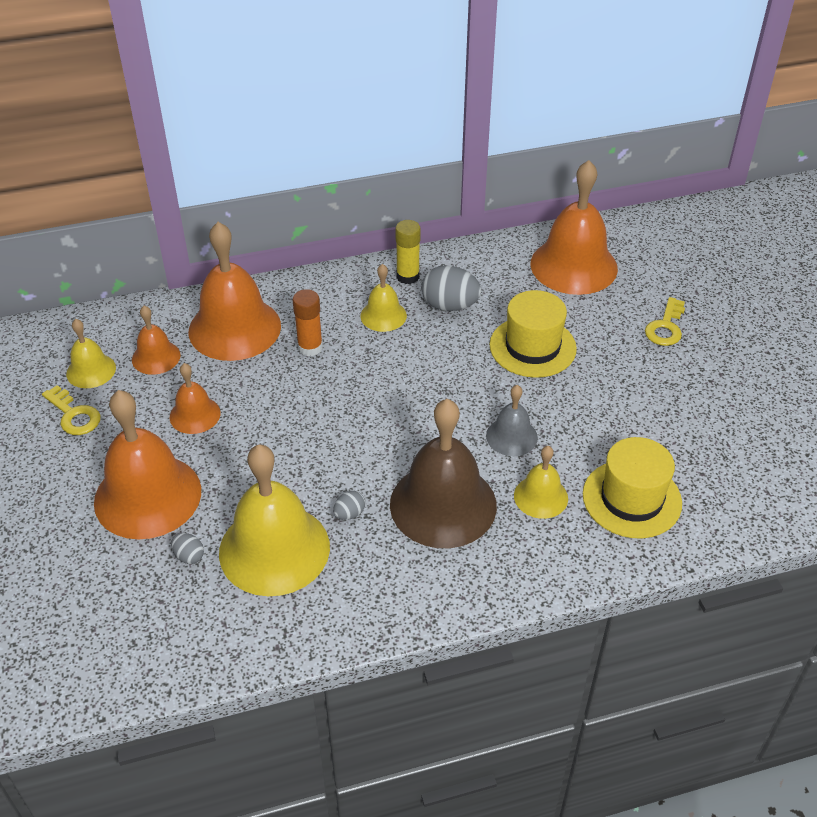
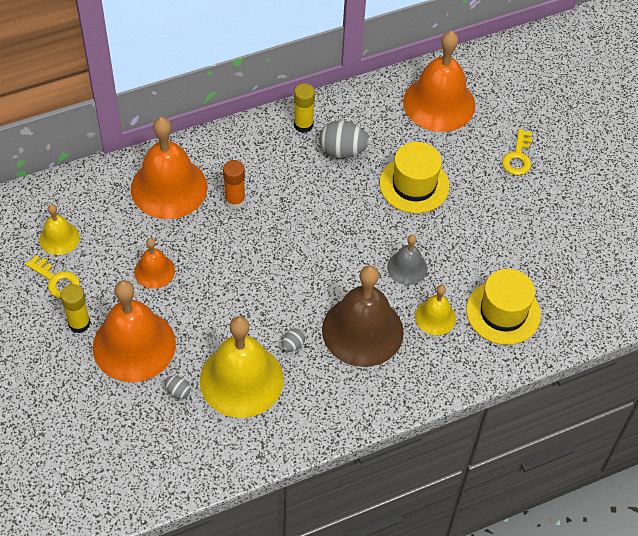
camera: 10 degrees left, 10 degrees up
(87, 465) = (79, 323): none -> yellow glue stick
(156, 357) = (110, 221): orange bell -> none
(383, 315) = (289, 165): yellow bell -> none

